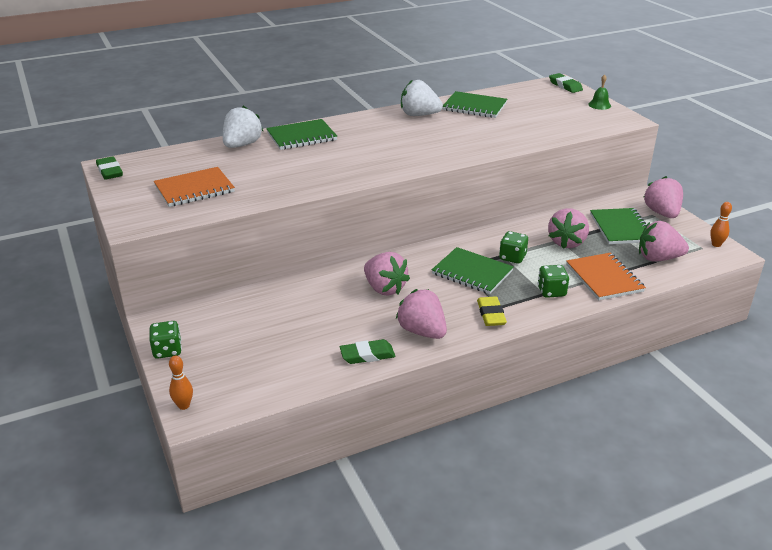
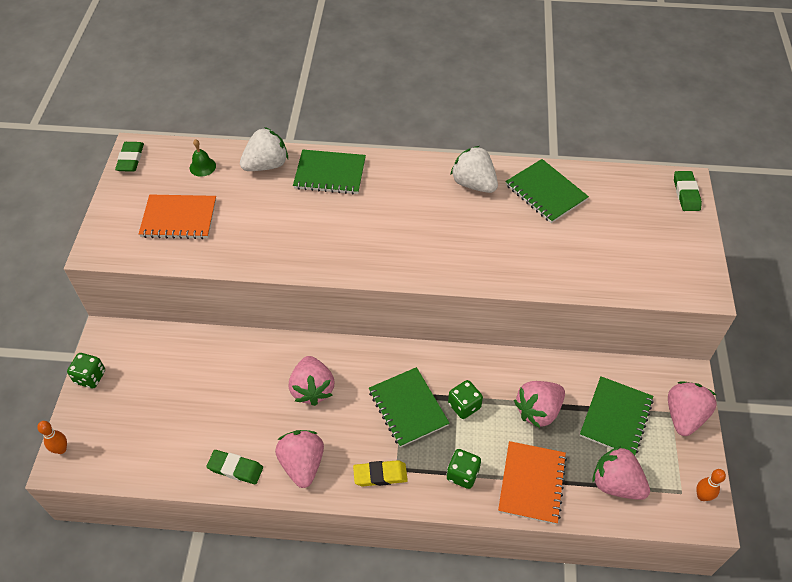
camera: 30 degrees right, 20 degrees up
(491, 314) = (380, 475): yellow eraser -> yellow eraser turned 60 degrees clockwise
(599, 105) = (695, 248): green bell -> green bell (202, 167)

